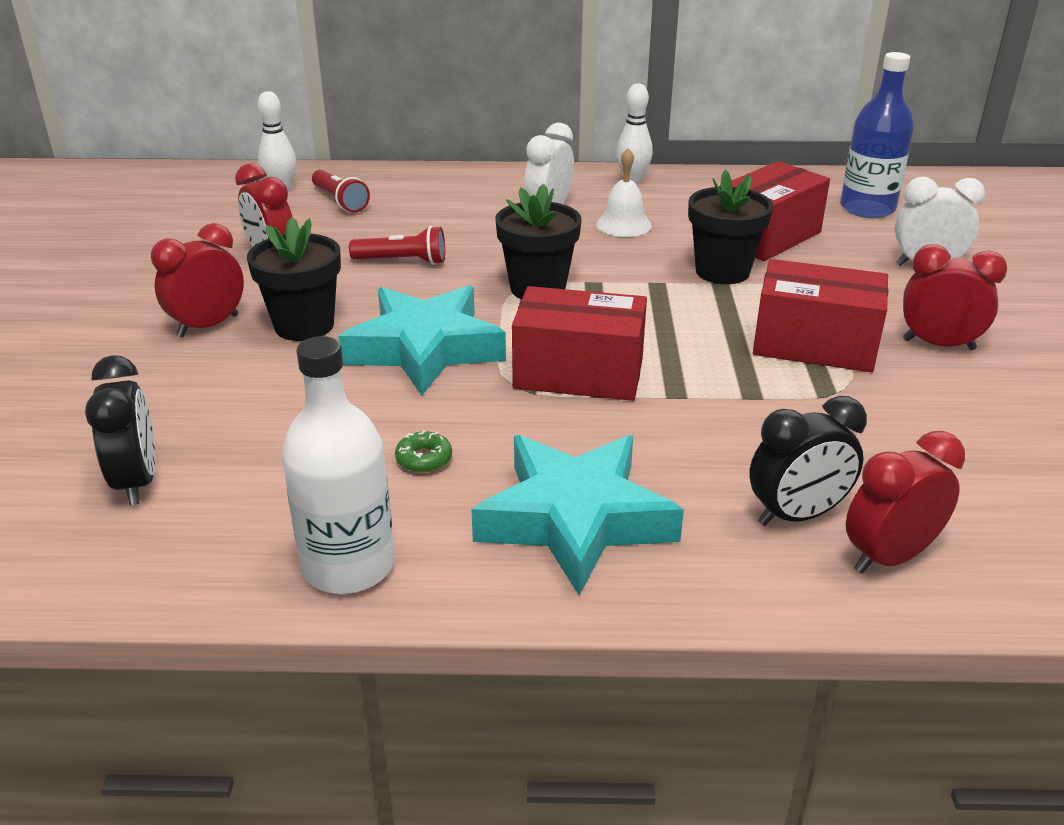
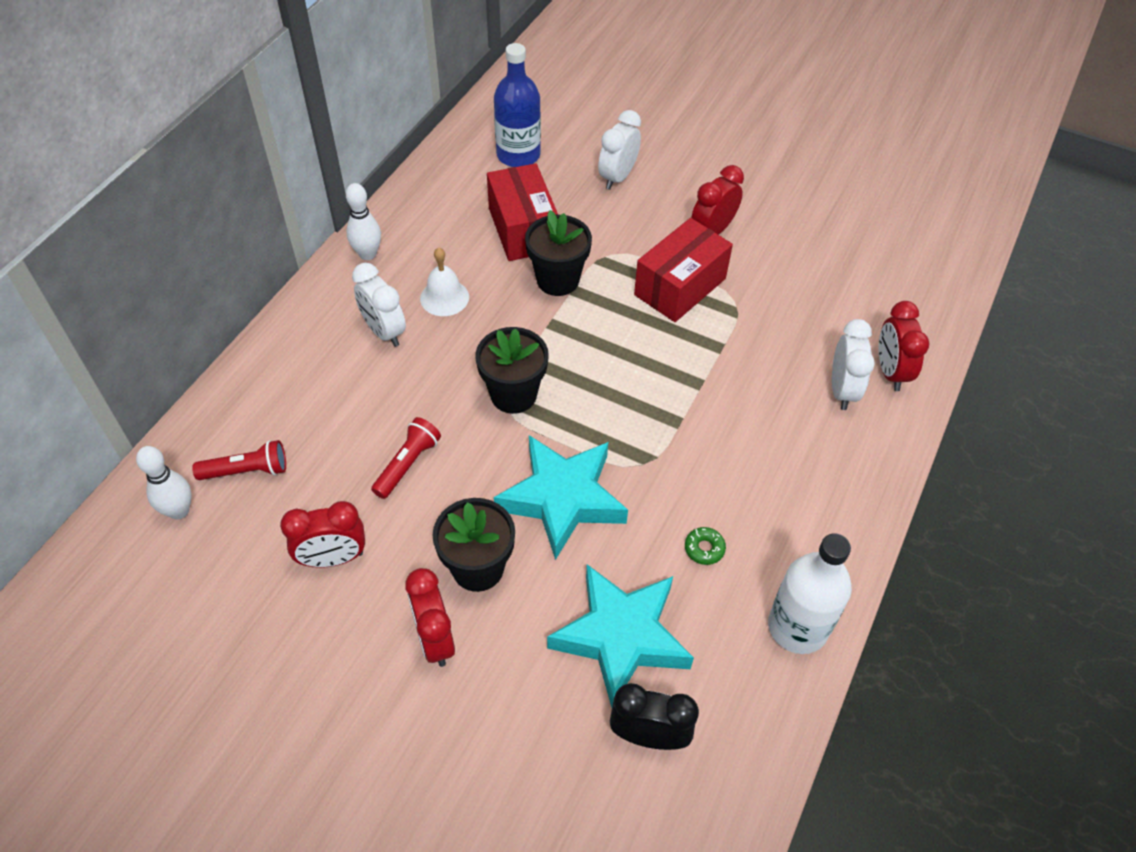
camera: 65 degrees left, 20 degrees up
(575, 519) = (802, 493): turquoise star -> turquoise star (621, 637)
(578, 373) = (646, 422): red box -> none
(797, 516) = (842, 390): black clock -> white clock

